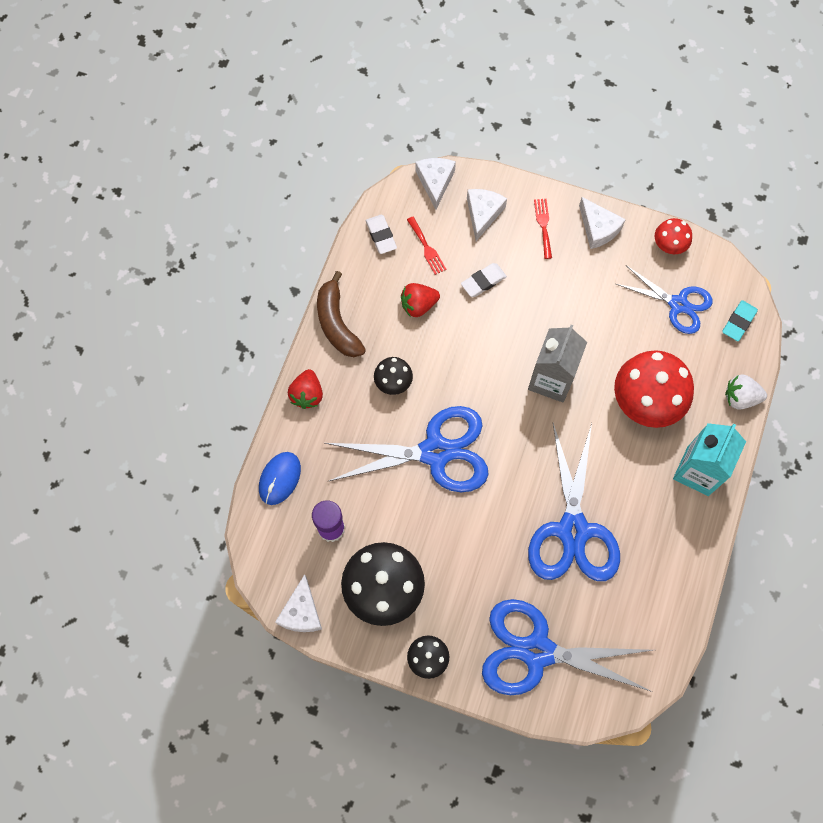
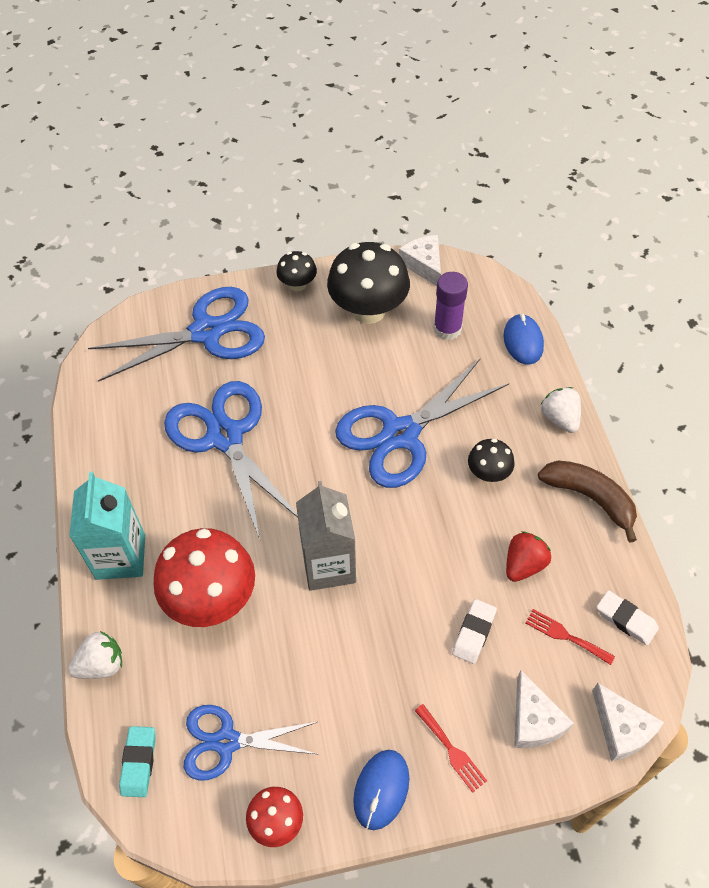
camera: 150 degrees right, 15 degrees down
(307, 394) = (560, 418): red strawberry -> white strawberry
(598, 228) = (381, 790): white cheese -> blue mouse

